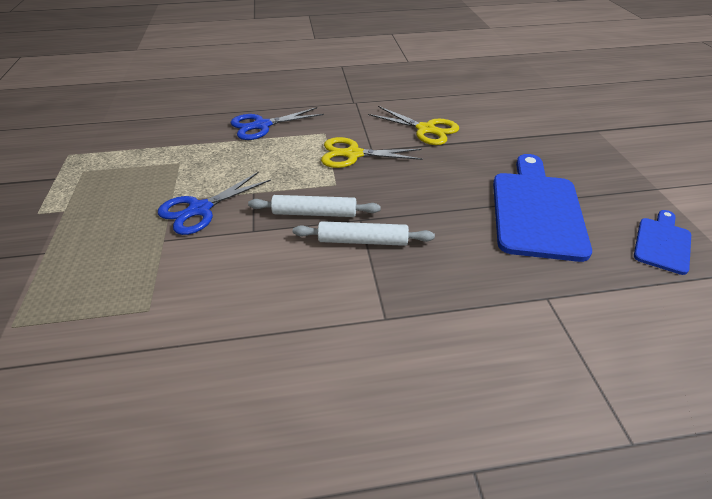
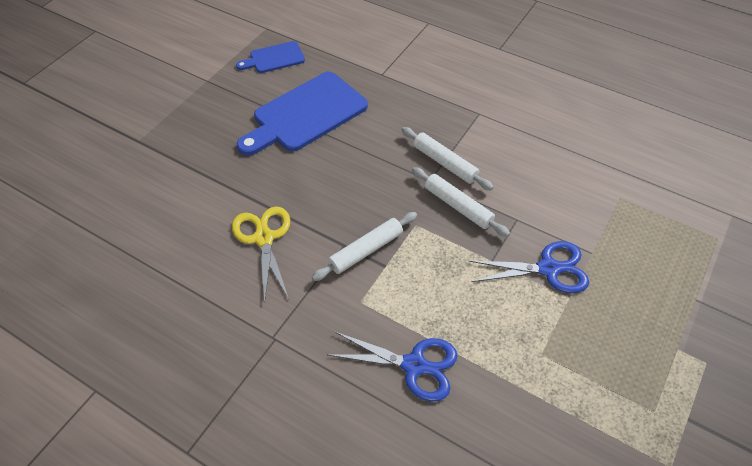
camera: 140 degrees left, 10 degrees up
(353, 154) = (366, 250): yellow scissors -> white rolling pin

